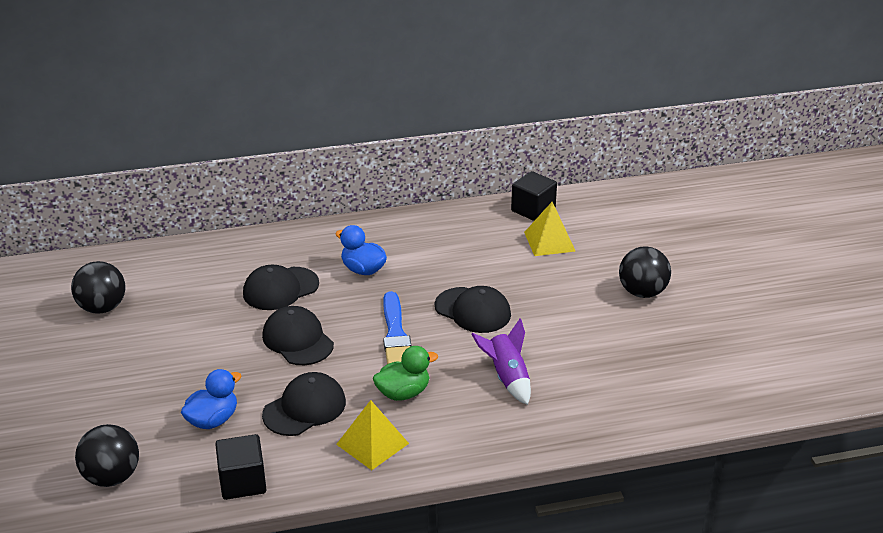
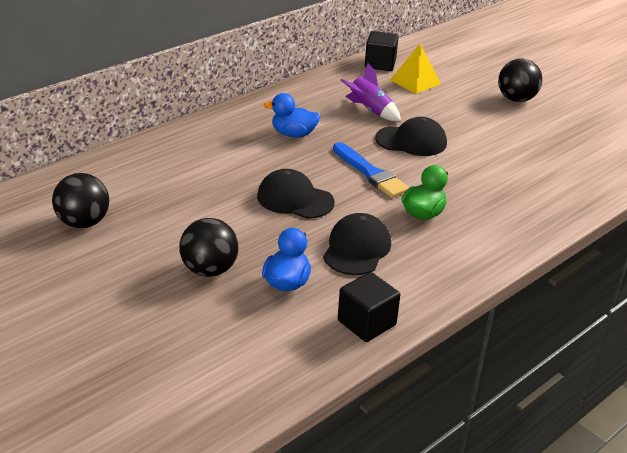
camera: 30 degrees left, 0 degrees up
(112, 477) = (242, 360): black ball -> black ball (209, 270)
(280, 289) = (238, 165): black cap -> none
(372, 444) = (440, 258): yellow pyramid -> none
(507, 377) = (488, 180): purple rocket -> purple rocket (370, 110)

